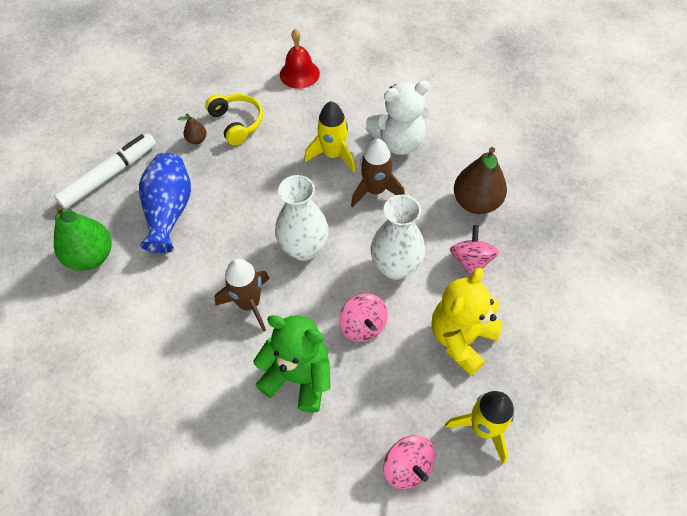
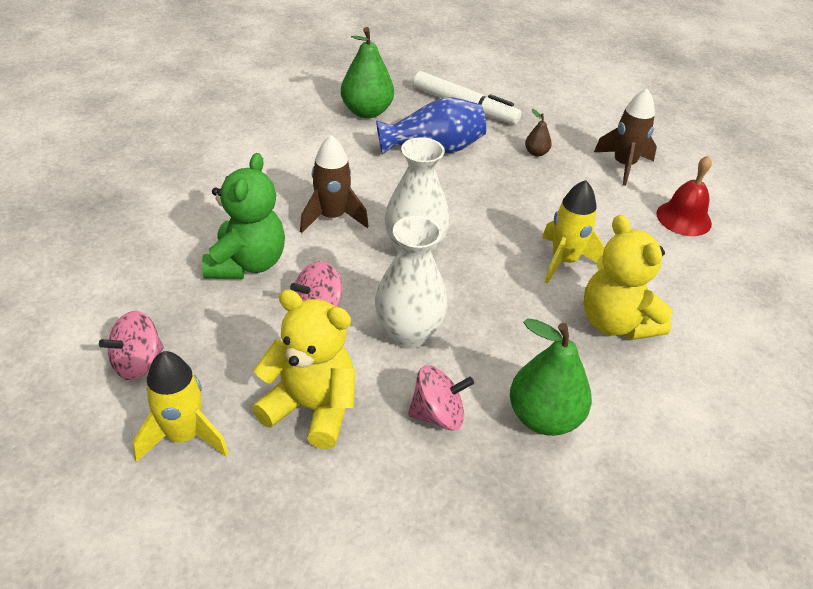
camera: 75 degrees right, 15 degrees down
(237, 123) = (575, 178): yellow headphones -> none
(375, 190) = (522, 305): brown rocket -> brown rocket (623, 165)
(398, 142) = (616, 323): white teddy bear -> yellow teddy bear
(476, 202) = (543, 417): brown pear -> green pear

